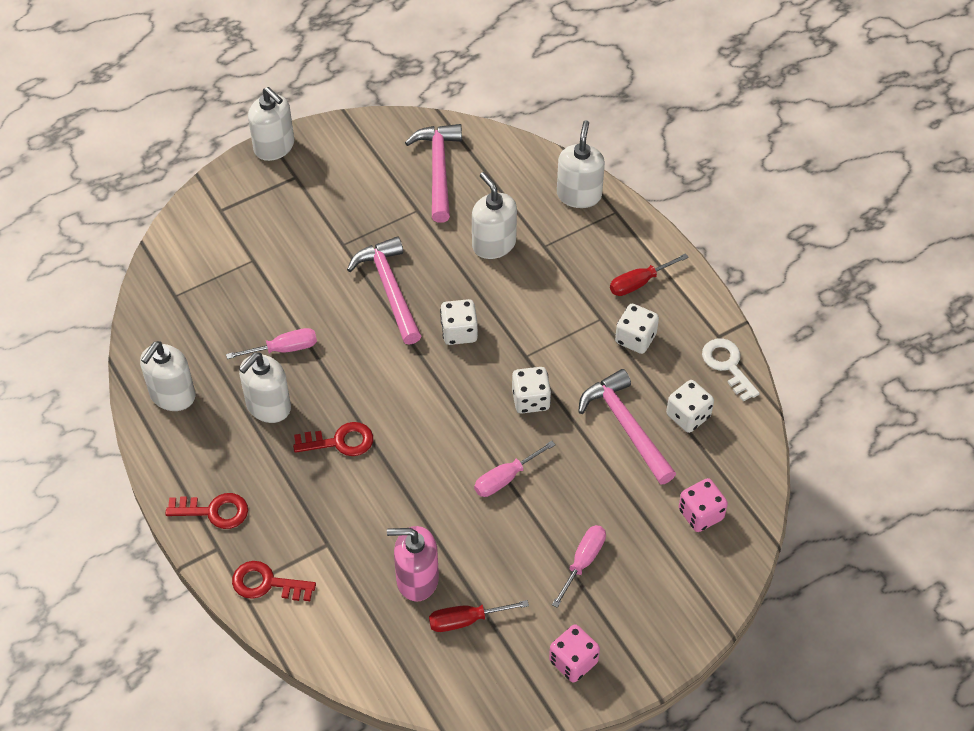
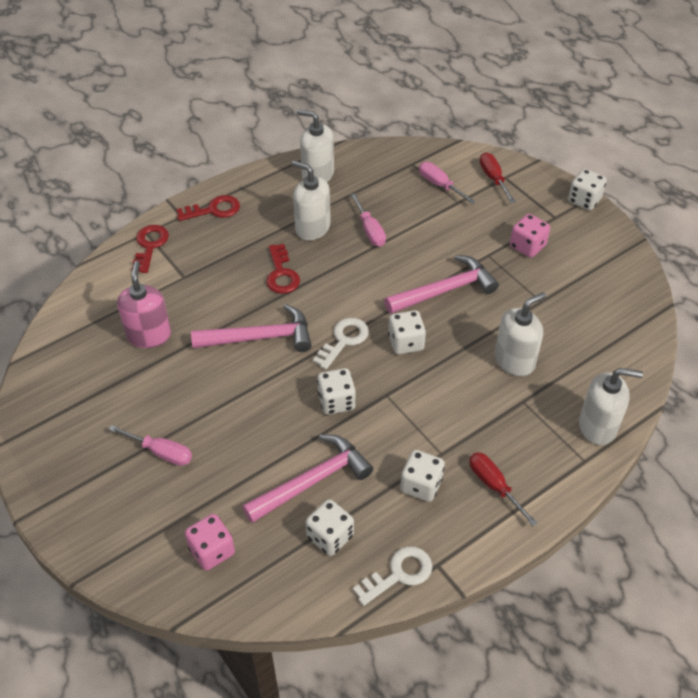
camera: 85 degrees right, 5 degrees down
(214, 511) = (214, 210): red key -> red key turned 105 degrees counterclockwise
(274, 147) = (584, 200): white soap dispenser -> white dice
(438, 170) = (594, 312): pink hammer -> pink hammer (260, 337)
(449, 387) = (344, 340): none -> white key
(466, 620) = (108, 371): red screwdriver -> red screwdriver (493, 178)
(505, 478) = (249, 388): pink screwdriver -> pink screwdriver (440, 185)
(573, 661) = (60, 450): pink dice -> pink dice (527, 246)

